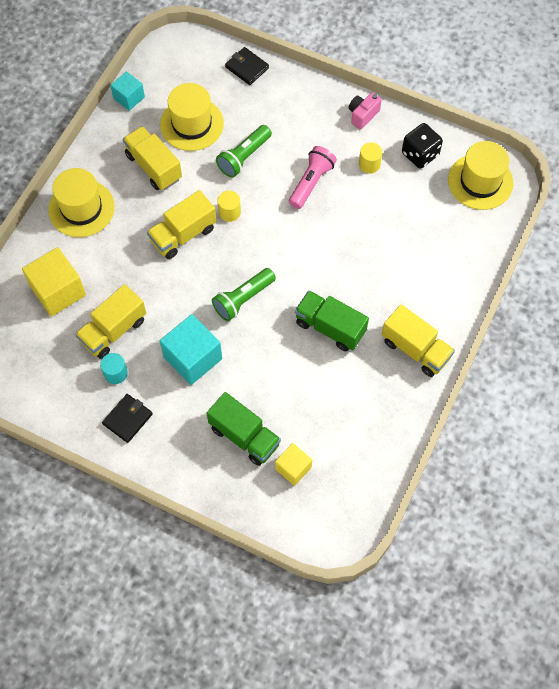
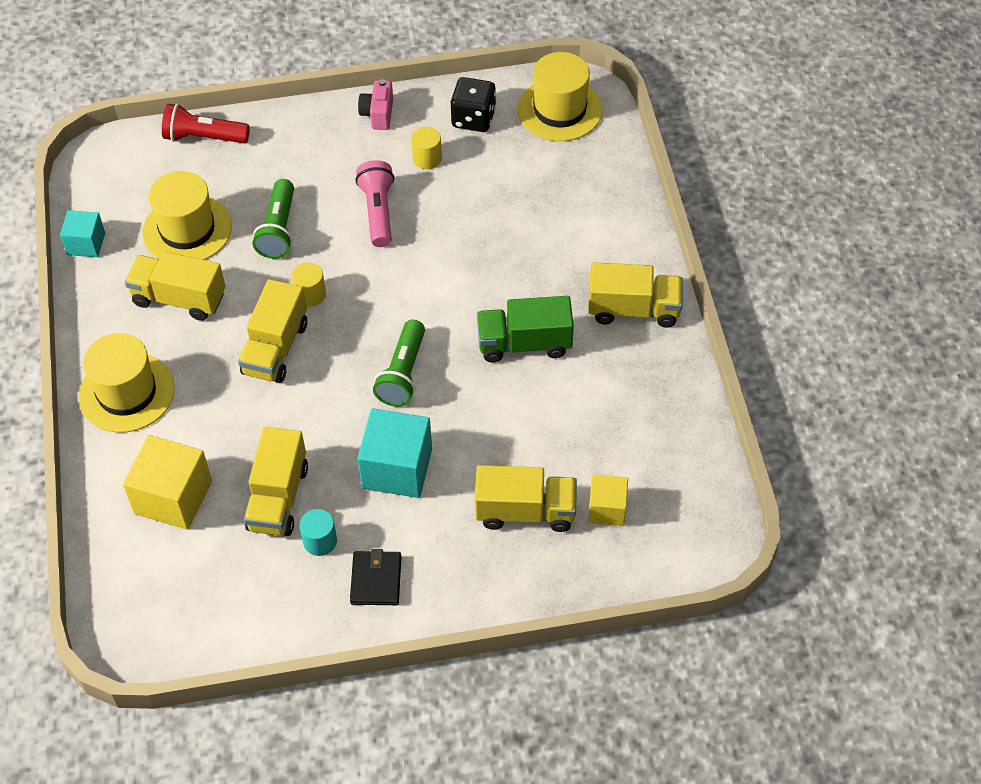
camera: 35 degrees left, 10 degrees down
(244, 436) = (525, 511): green truck -> yellow truck
(247, 67) = (203, 137): black wallet -> red flashlight

